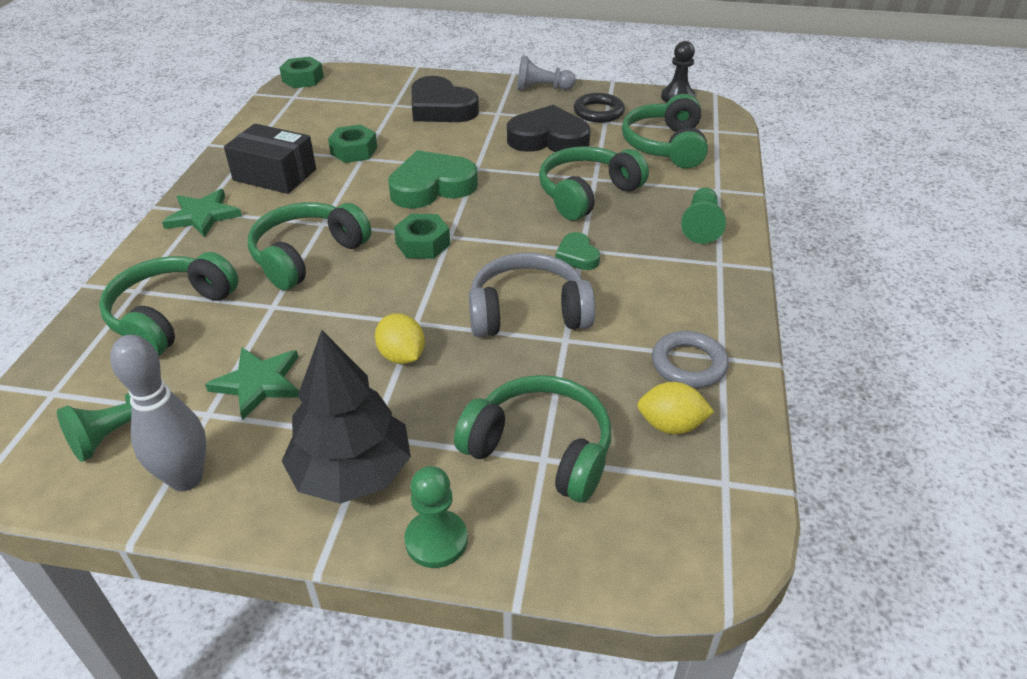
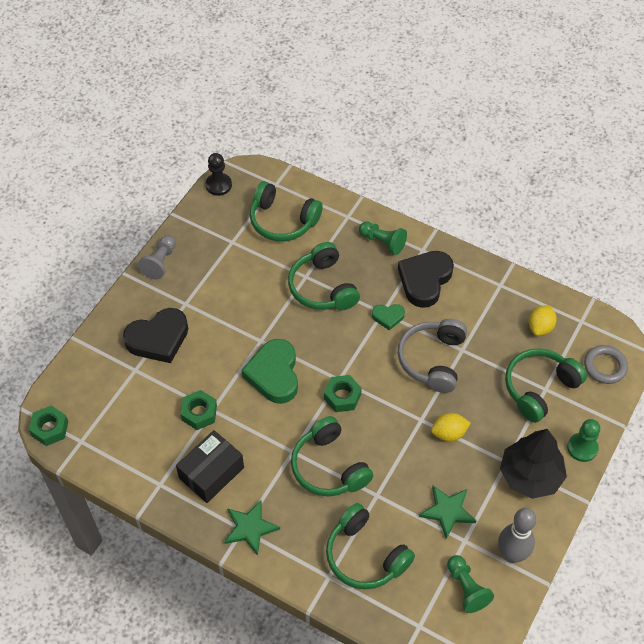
camera: 70 degrees left, 15 degrees up
(548, 139) = (240, 284): black heart -> black heart (425, 280)
(598, 112) = (216, 240): black ring -> none
(688, 364) = (500, 301): grey ring -> grey ring (605, 366)

